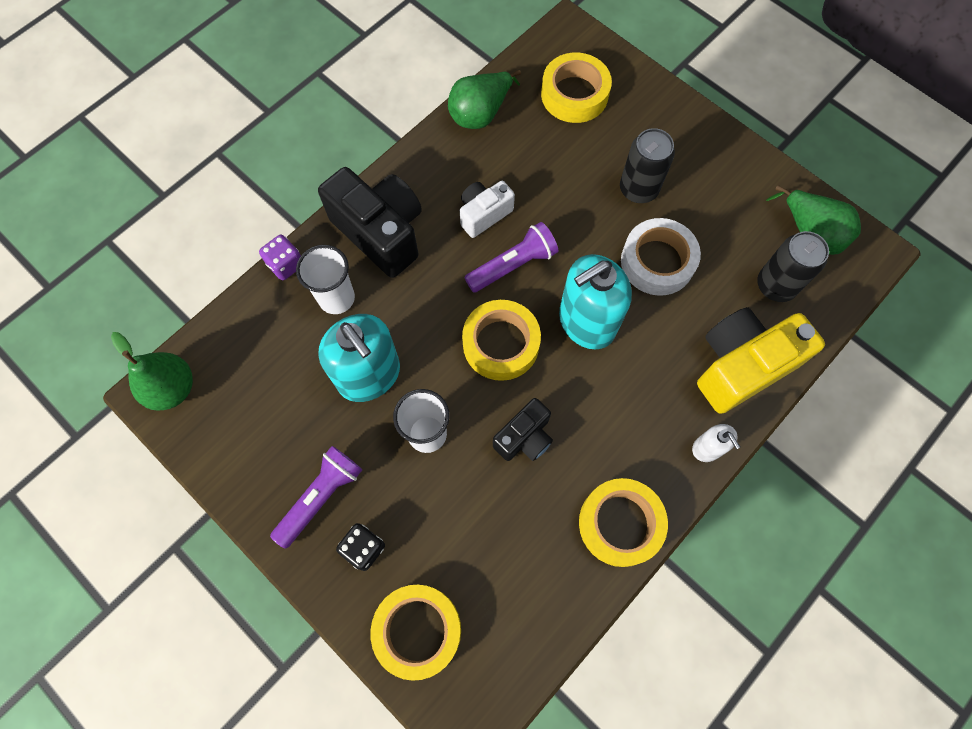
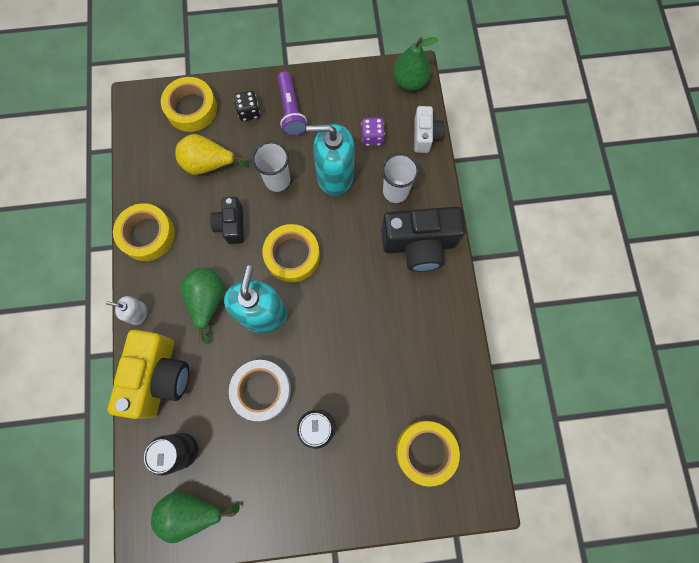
camera: 130 degrees right, 5 degrees up
(286, 264) = (440, 180): purple dice -> purple dice (372, 137)
(473, 534) = (209, 164): none -> yellow pear
(481, 113) = (460, 373): green pear -> green pear (207, 301)
(484, 214) = (382, 313): white camera -> white camera (425, 136)
(513, 265) = (334, 302): purple flashlight -> none

